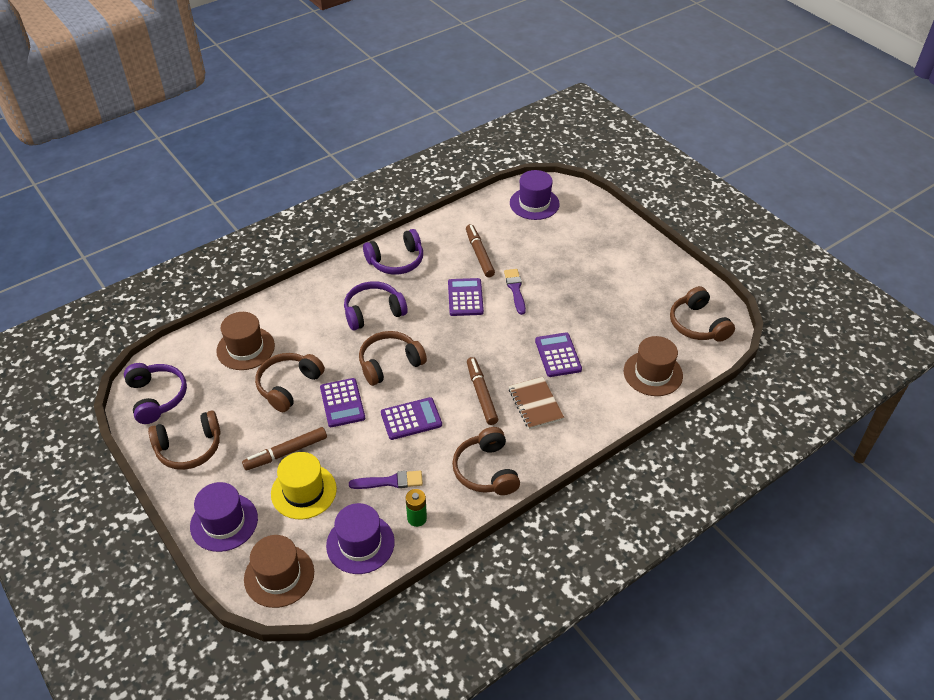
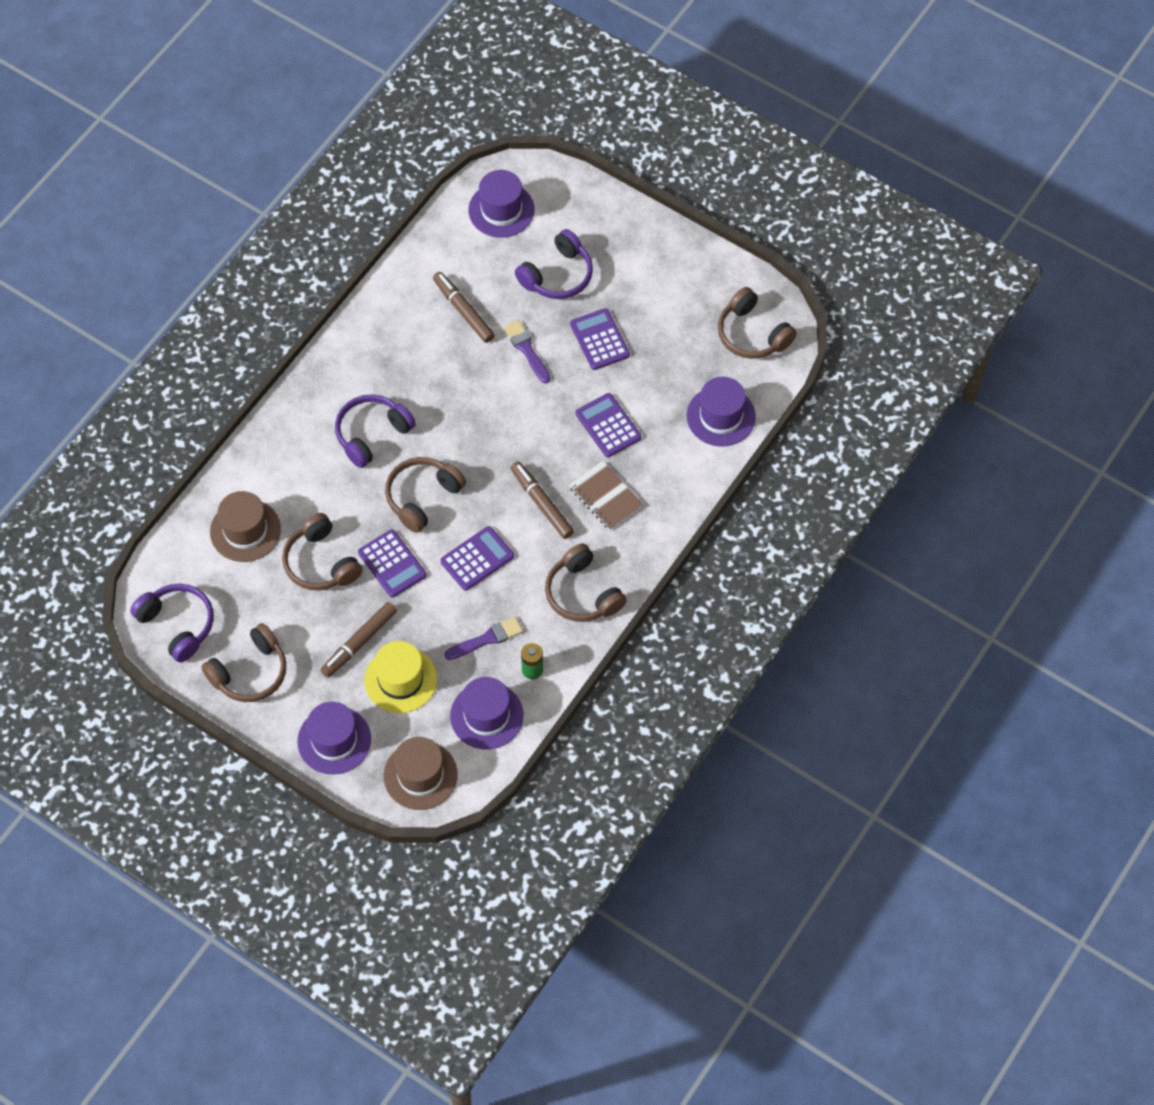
camera: 20 degrees left, 15 degrees up
(288, 386) = (321, 562): brown headphones -> brown headphones turned 45 degrees counterclockwise
(396, 261) = (366, 352): purple headphones -> purple headphones (557, 275)
(465, 297) = (472, 380): purple calculator -> purple calculator (599, 340)
(653, 373) = (721, 416): brown hat -> purple hat

